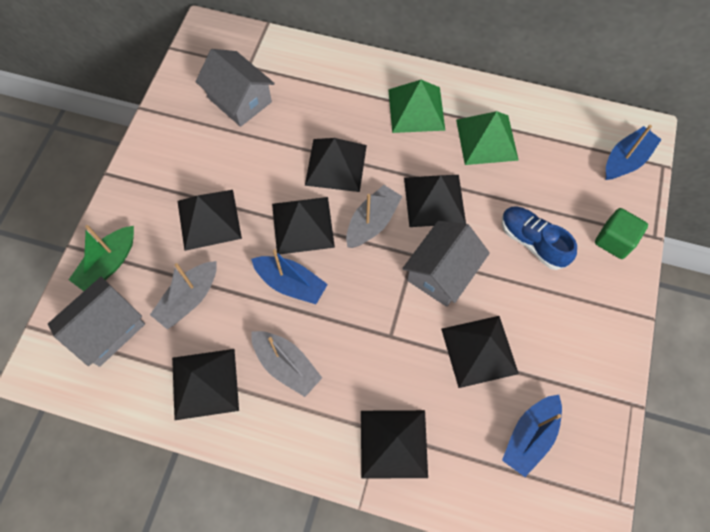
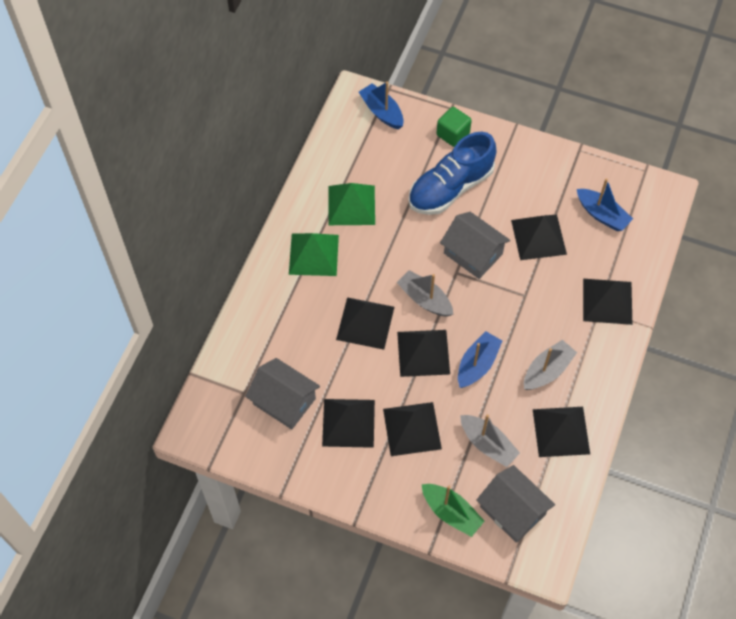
camera: 85 degrees left, 5 degrees down
(239, 100) = (284, 401): grey house -> grey house turned 75 degrees clockwise
(434, 200) = (407, 251): black pyramid -> black pyramid (348, 422)
(532, 242) = (450, 188): blue shoe -> blue shoe, size x1.58

